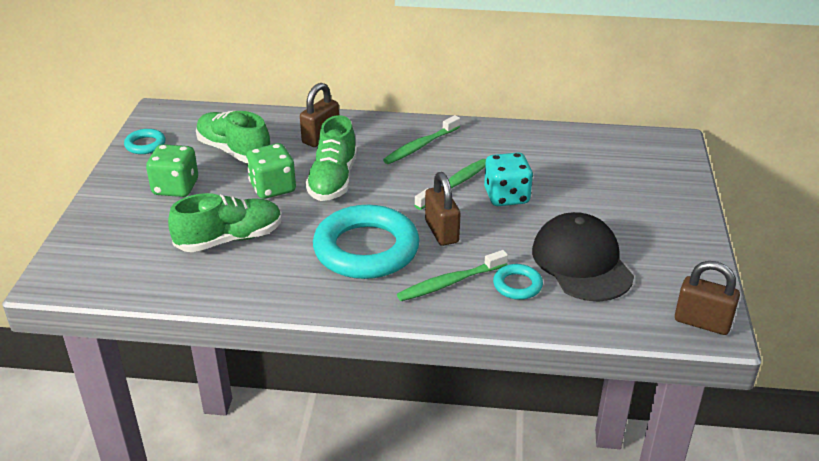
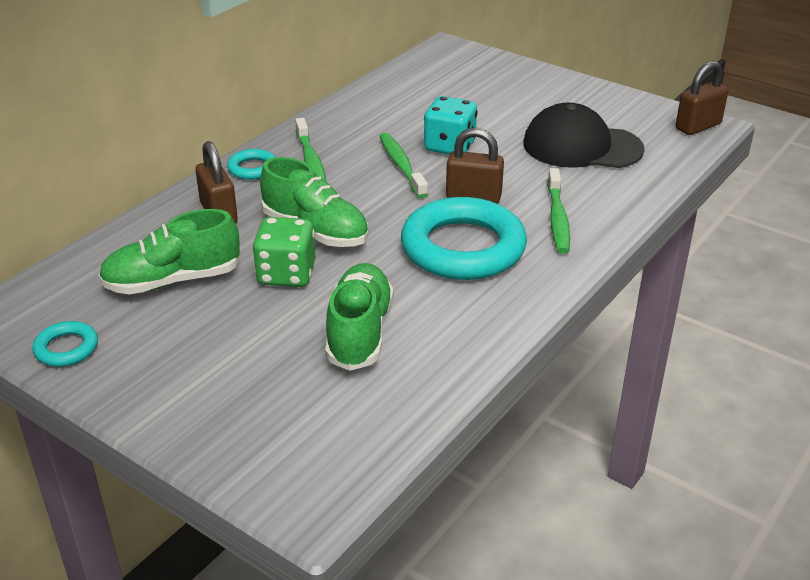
camera: 60 degrees left, 0 degrees up
(175, 187) = (203, 347): green dice -> none
(517, 285) = (589, 186): turquoise ring -> turquoise ring (252, 168)

